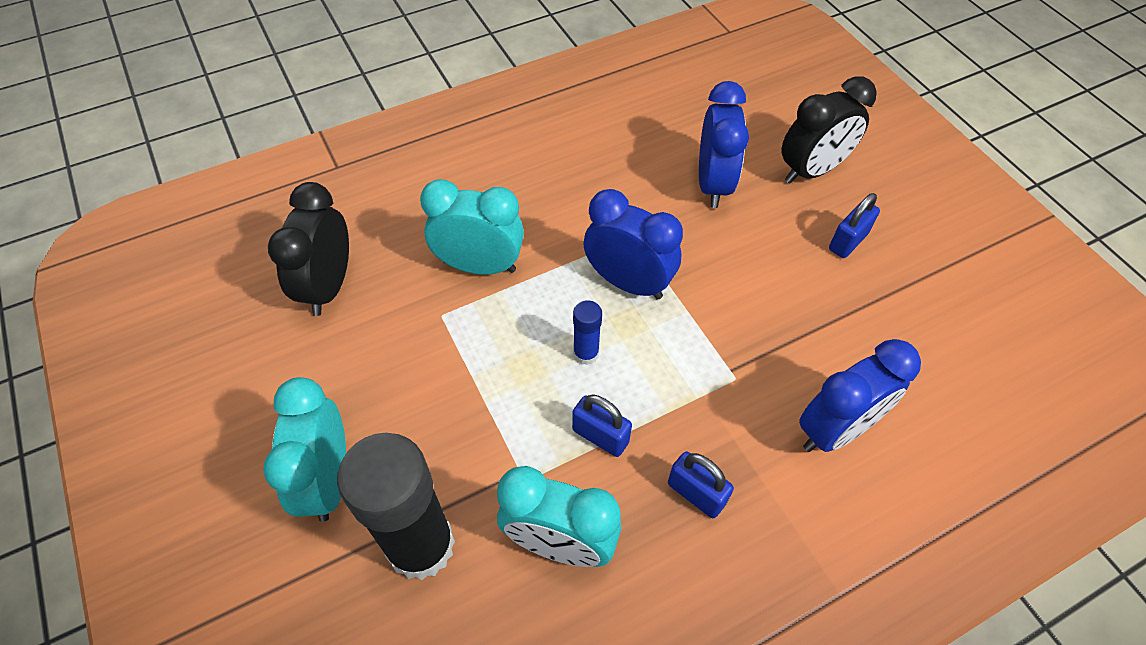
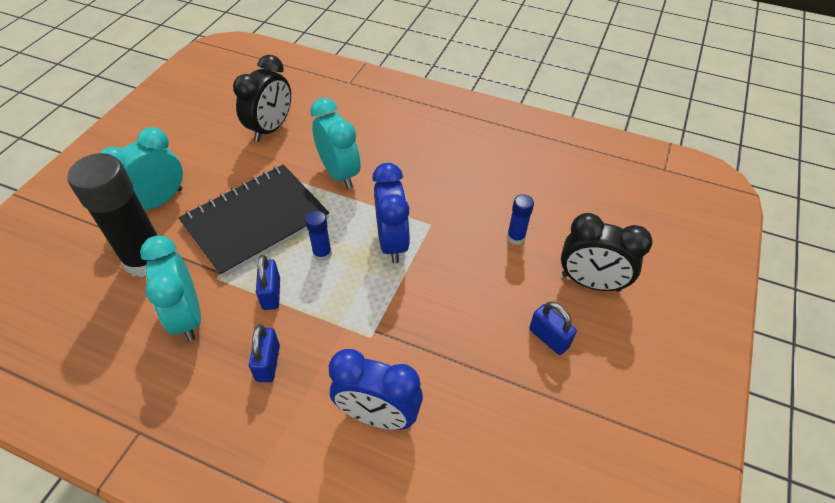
camera: 50 degrees right, 5 degrees down
(329, 286) = (271, 129): black clock -> black clock turned 150 degrees clockwise
(473, 389) = (256, 221): none -> black notebook
(713, 184) = (515, 237): blue clock -> blue glue stick
(848, 242) = (549, 338): blue padlock -> blue padlock turned 45 degrees clockwise

